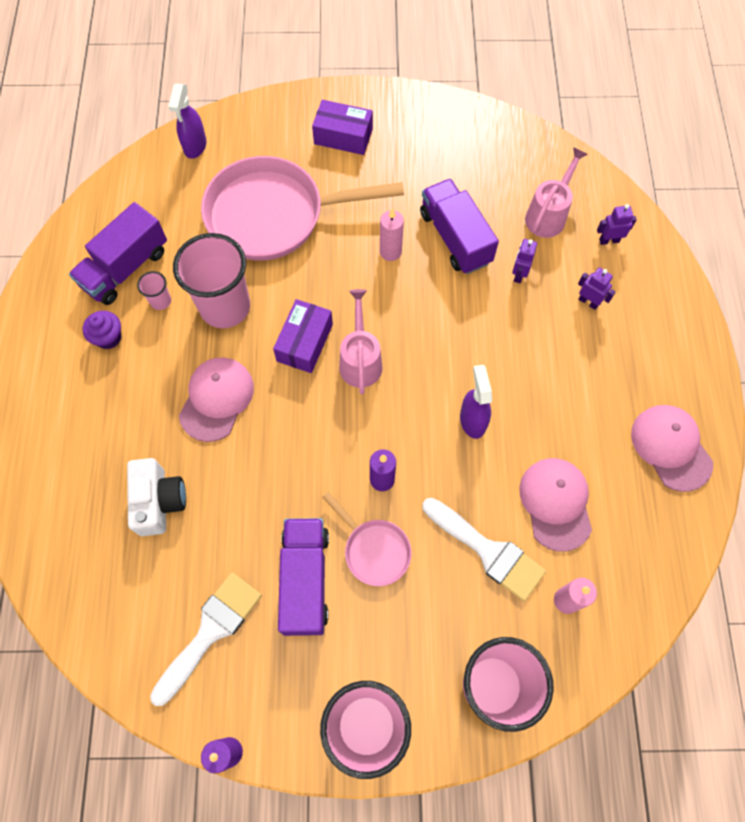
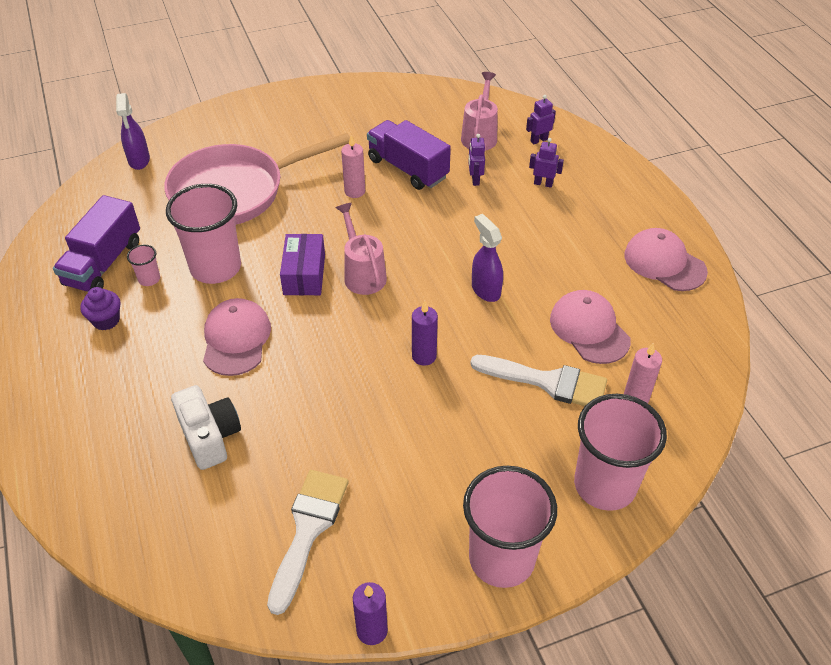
camera: 20 degrees left, 20 degrees down
(305, 580) = (386, 457): purple truck -> none
(343, 136) = (276, 124): purple box -> none
(374, 550) = (441, 412): pink pan -> none

